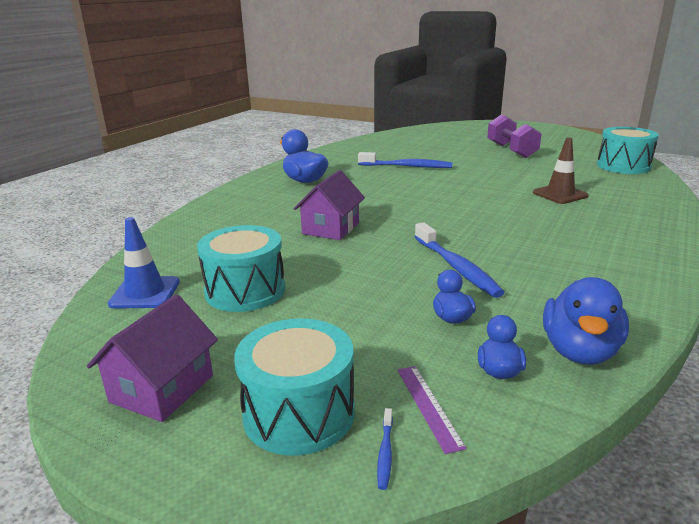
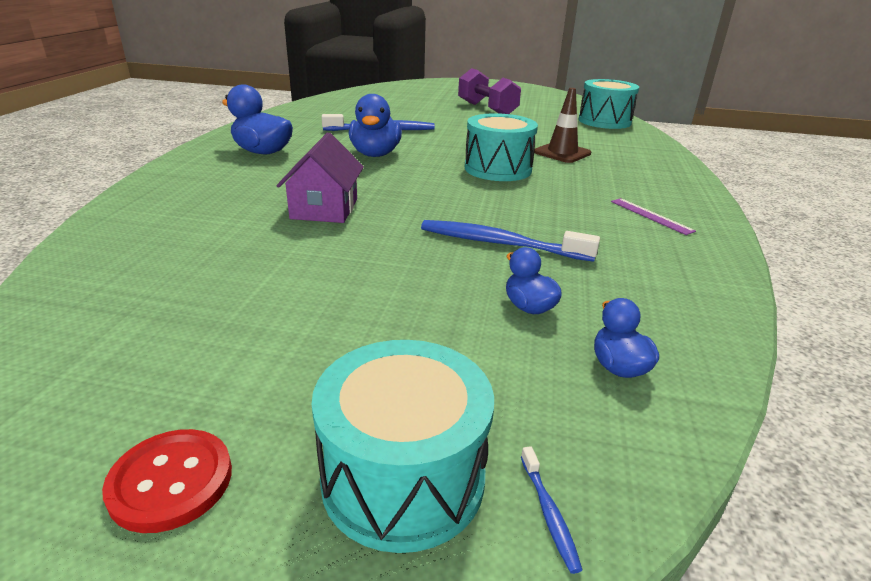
camera: 20 degrees left, 5 degrees up
(145, 293) = (84, 327): blue traffic cone -> none
(162, 388) = (171, 481): purple house -> red button
(245, 291) = (243, 305): turquoise drum -> turquoise drum (498, 169)
(428, 406) = (565, 431): purple ruler -> purple ruler (651, 216)
(456, 267) = (500, 243): blue toothbrush -> blue toothbrush turned 150 degrees clockwise
(579, 351) = (686, 328): blue duck -> blue duck (375, 154)

